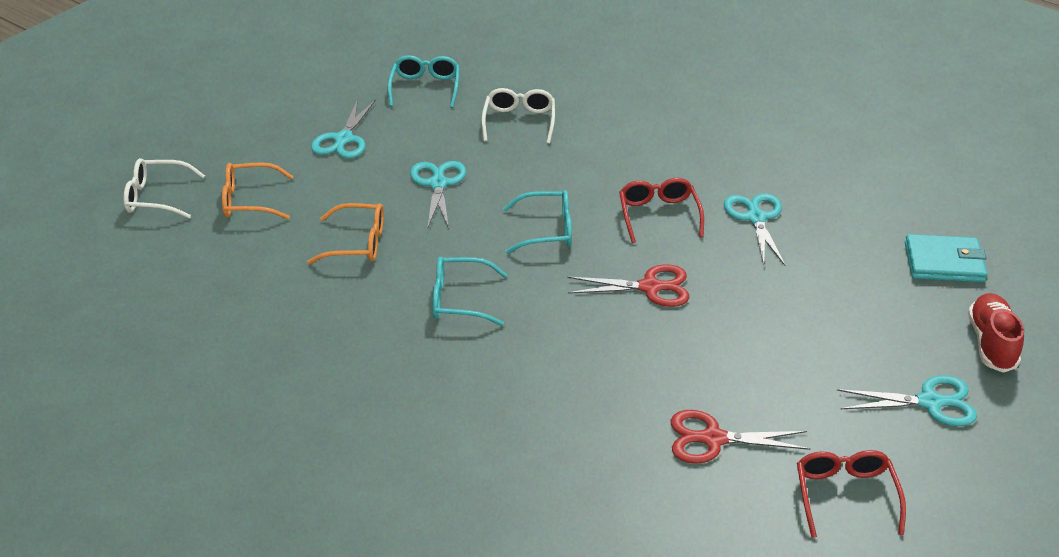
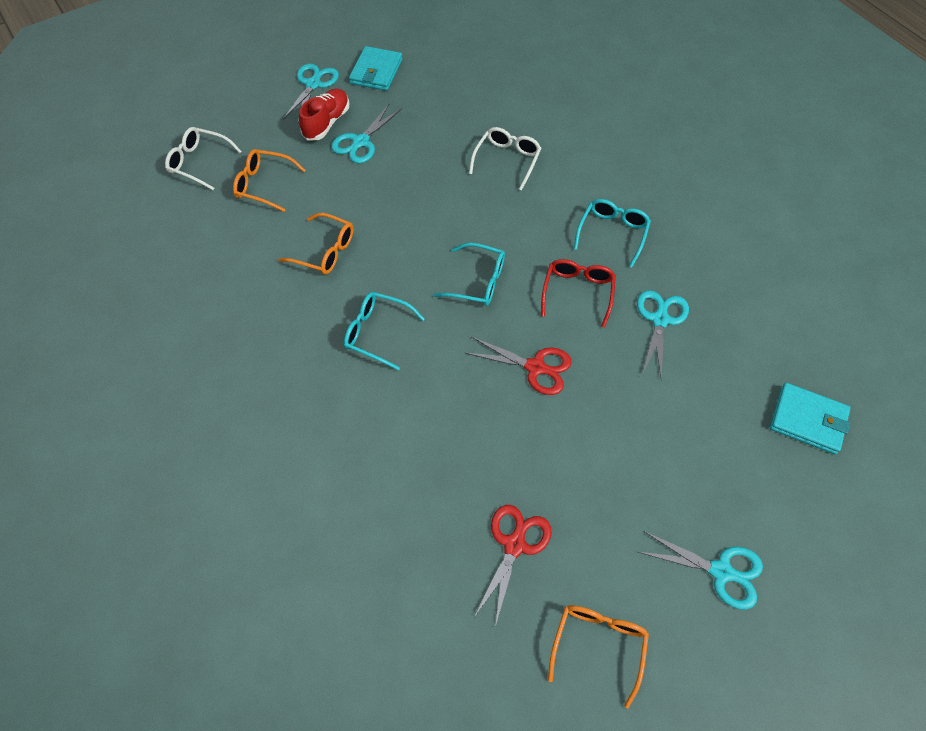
camera: 20 degrees right, 20 degrees up
(325, 74) = (376, 71): none -> turquoise wallet
(425, 88) = (447, 105): turquoise glasses -> turquoise glasses (612, 233)
(438, 184) = (413, 208): turquoise scissors -> turquoise scissors (313, 84)
(713, 439) = (514, 545): red scissors -> red scissors turned 90 degrees clockwise
(845, 496) = (598, 645): red glasses -> orange glasses
(991, 343) = (809, 525): red shoe -> red shoe (327, 123)

